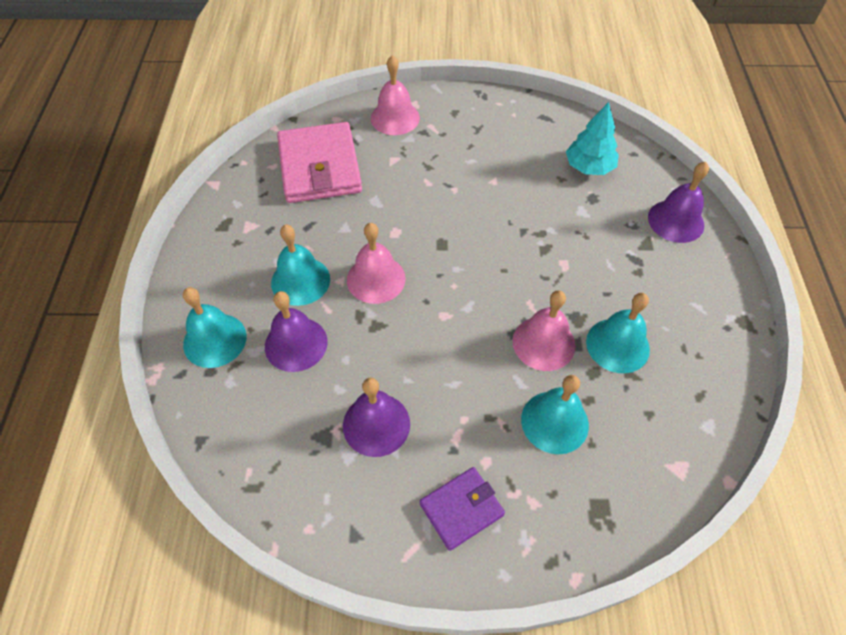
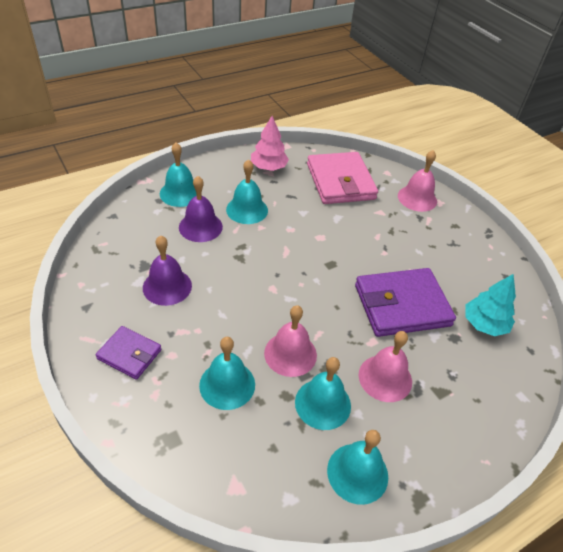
camera: 55 degrees right, 10 degrees down
(240, 222) = (268, 167): none -> pink tree
(320, 167) = (340, 182): pink wallet -> pink wallet turned 60 degrees counterclockwise
(376, 279) = (275, 243): pink bell -> pink bell (385, 378)
(533, 215) = (402, 305): none -> purple wallet
(676, 221) = (486, 406): purple bell -> none
(703, 356) = (357, 473): none -> turquoise bell

